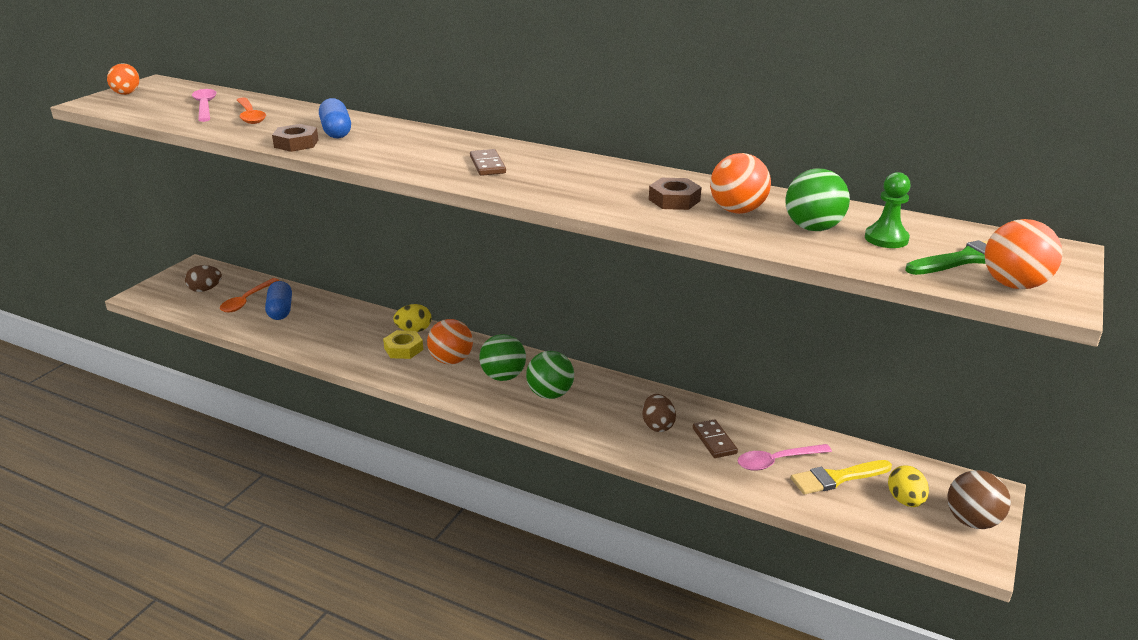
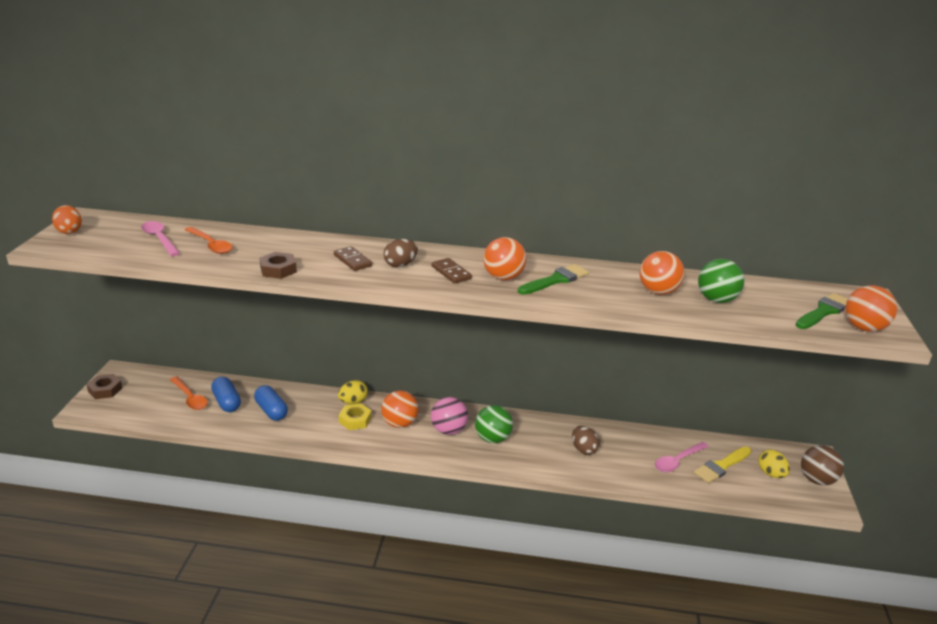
camera: 20 degrees left, 0 degrees up
(205, 289) = (144, 393): brown egg -> brown egg (400, 265)
(246, 301) = (190, 398): orange spoon -> orange spoon turned 45 degrees counterclockwise
(336, 131) = (301, 253): blue capsule -> blue capsule (271, 411)
(503, 377) = (448, 430): green ball -> pink ball
(546, 176) = (503, 277): none -> orange ball
(610, 185) = (555, 280): none -> green brush
(674, 200) = (609, 288): brown nut -> brown nut (105, 390)
(714, 441) = (628, 454): brown domino -> brown domino (352, 260)
(886, 239) = (766, 302): green pawn -> none

